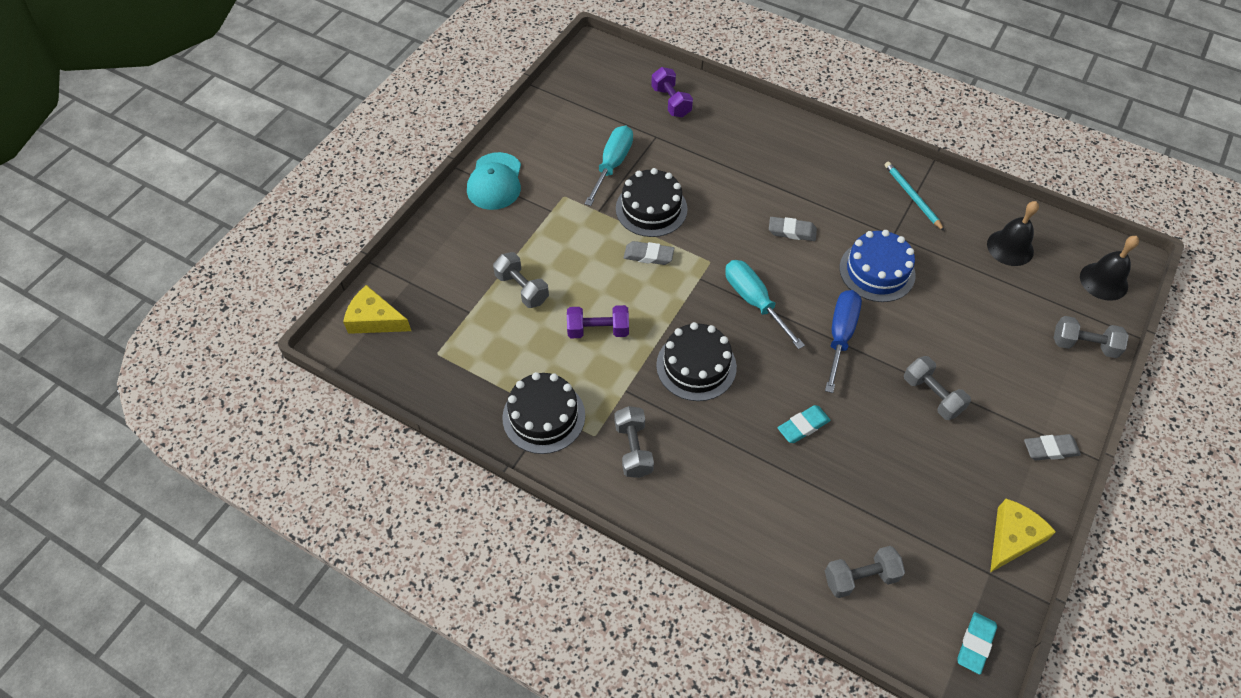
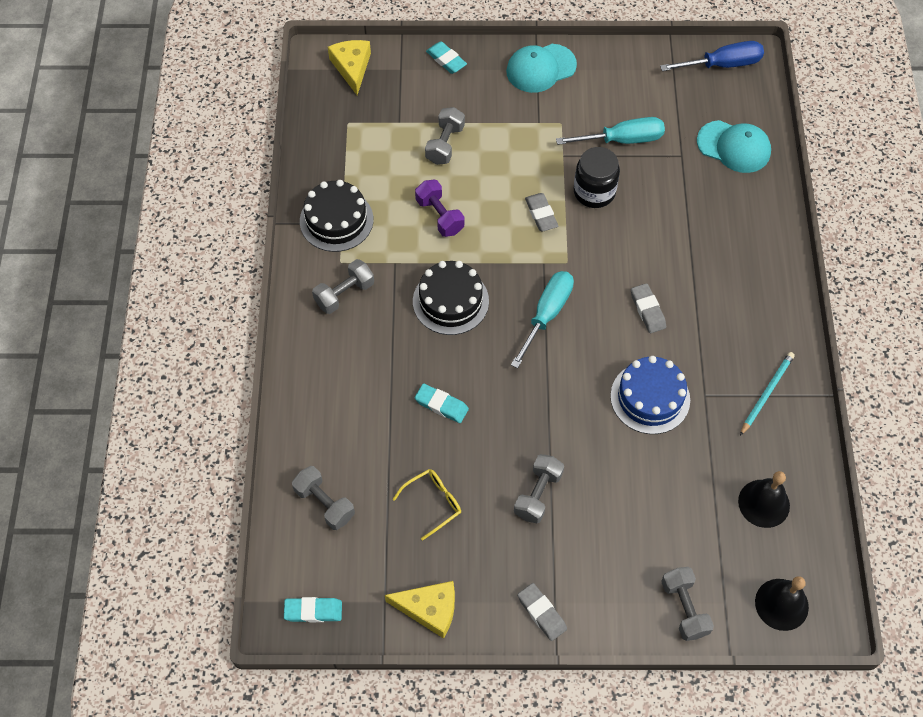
camera: 60 degrees right, 5 degrees up
(429, 243) = (446, 60): none -> turquoise eraser
(651, 209) = (594, 192): black cake -> black jar
(671, 102) = (734, 147): purple dumbbell -> turquoise cap
(840, 336) = (554, 396): blue screwdriver -> blue screwdriver (722, 64)
(903, 483) = (432, 503): none -> yellow glasses

